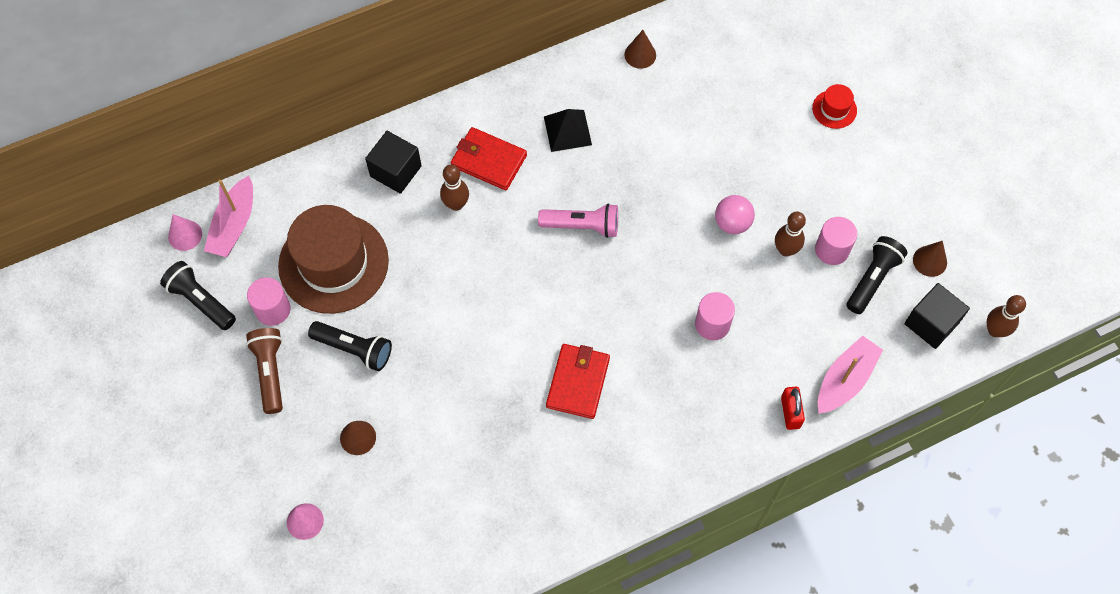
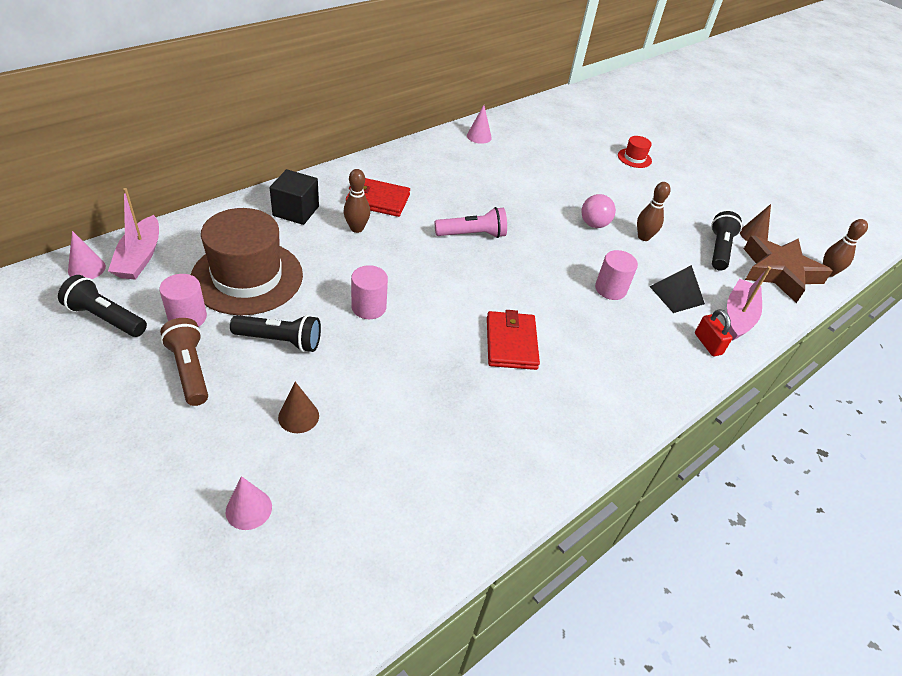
camera: 20 degrees left, 20 degrees down
(567, 130) = (438, 179): black pyramid -> black pyramid (676, 295)
(640, 55) = (479, 136): brown cone -> pink cone
(832, 250) = (678, 234): pink cylinder -> pink cylinder (369, 307)
(931, 323) = (779, 272): black cube -> brown star

